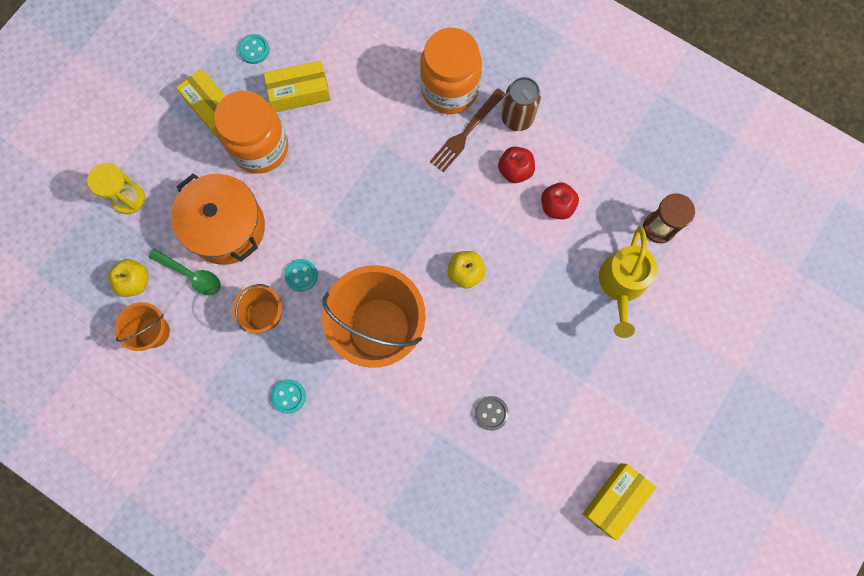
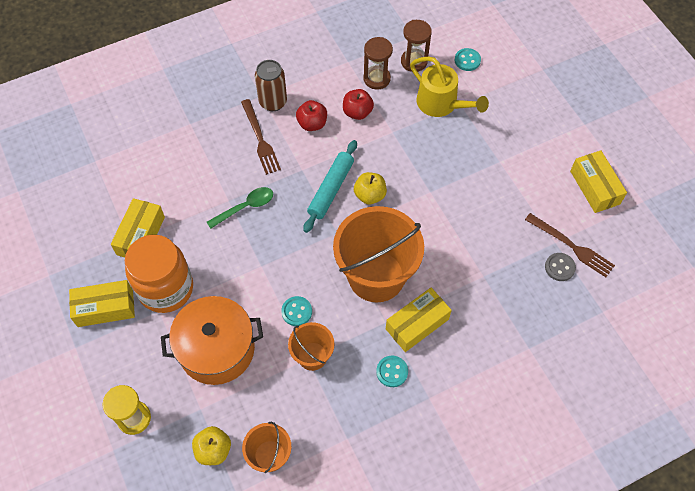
camera: 60 degrees left, 15 degrees down
(191, 275) = (239, 399): green spoon -> green spoon (245, 207)
(254, 50) = (77, 251): turquoise button -> turquoise button (467, 60)
(350, 394) = (417, 324): none -> yellow box
(449, 89) = (218, 132): orange jar -> none
(450, 232) = (331, 189): none -> turquoise rolling pin
(491, 413) = (488, 233): grey button -> grey button (559, 267)
(526, 507) = (571, 246): none -> brown fork
(611, 202) = (376, 79): none -> brown hourglass

